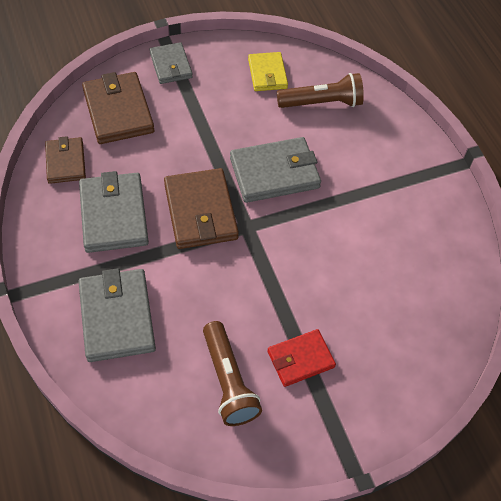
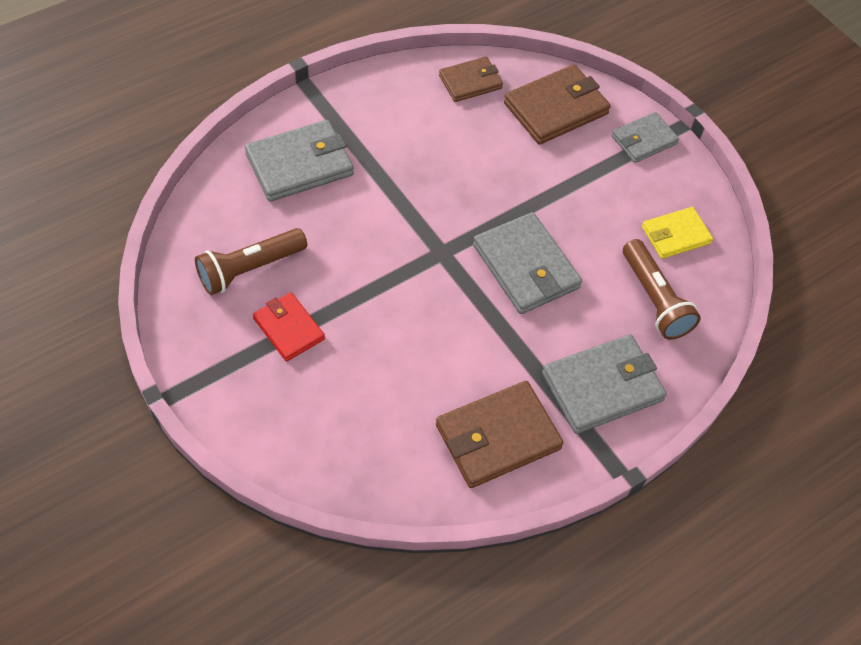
camera: 75 degrees right, 0 degrees up
(114, 215) = (418, 135): grey wallet -> grey wallet (602, 387)
(200, 211) = (447, 207): brown wallet -> brown wallet (497, 437)

